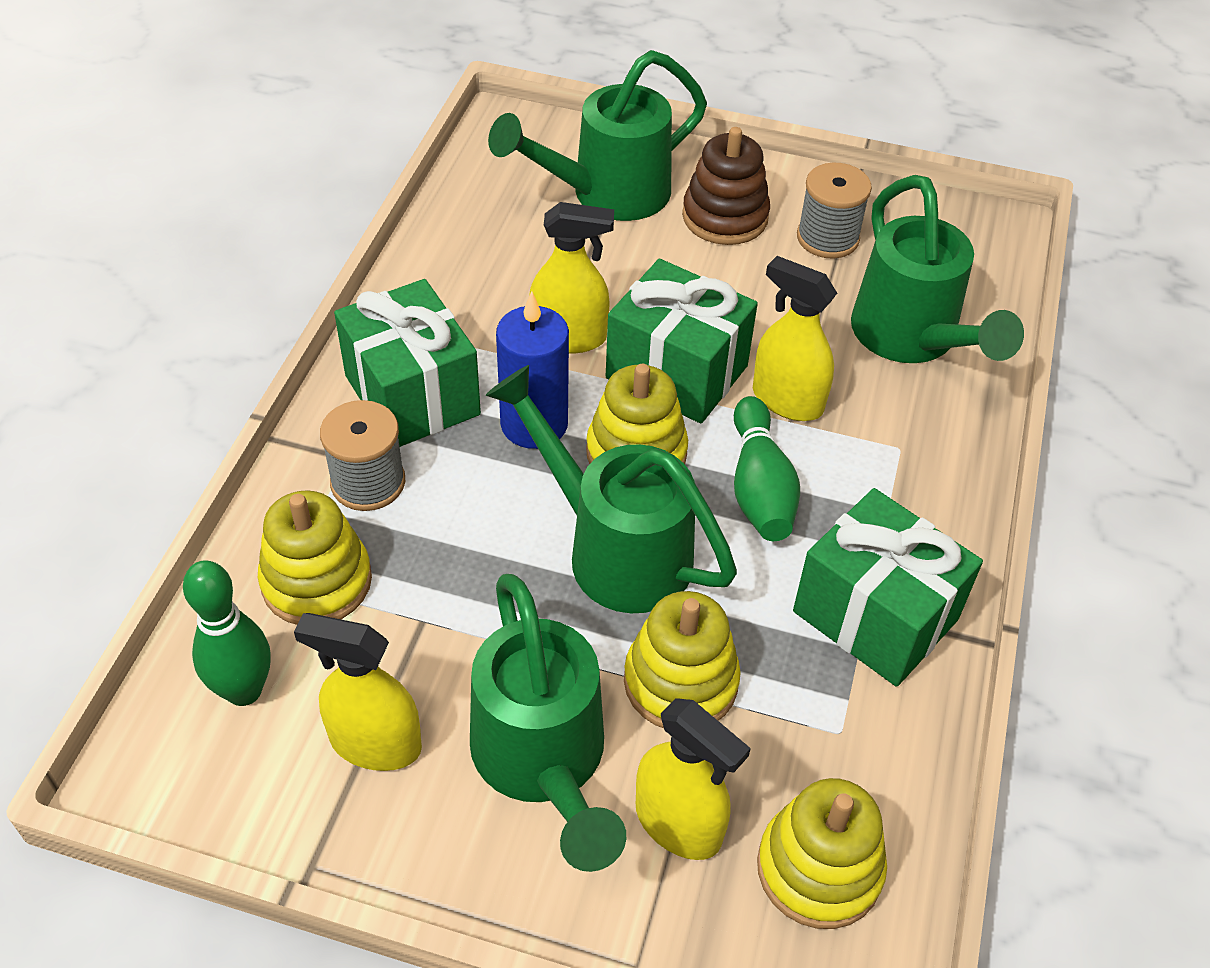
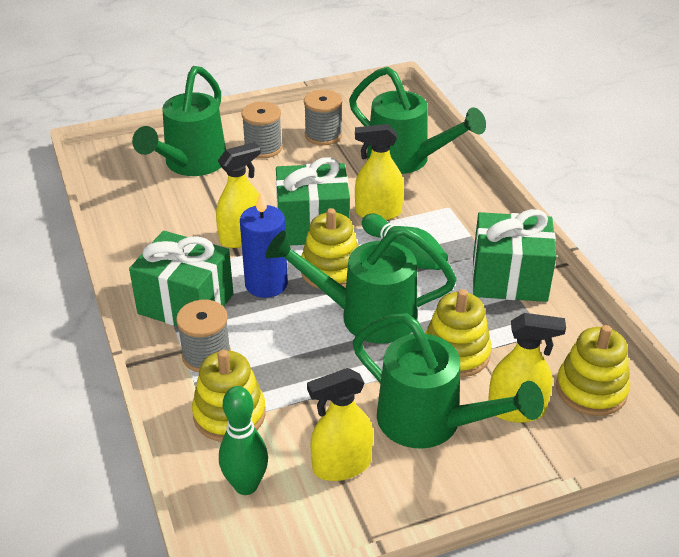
camera: 35 degrees left, 10 degrees down
(725, 217) = (263, 148): brown stacking toy -> grey spool

